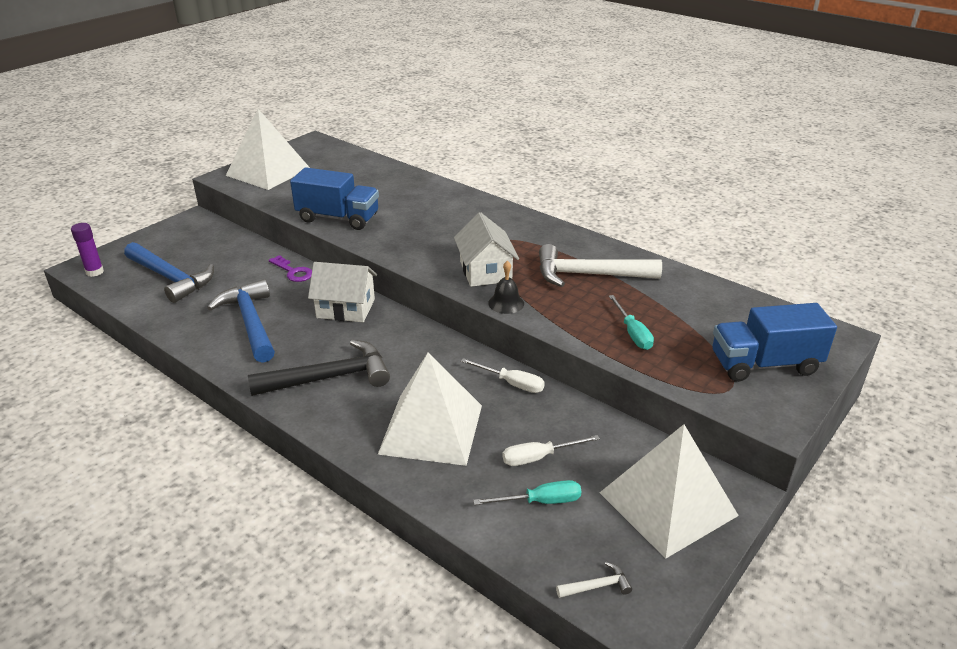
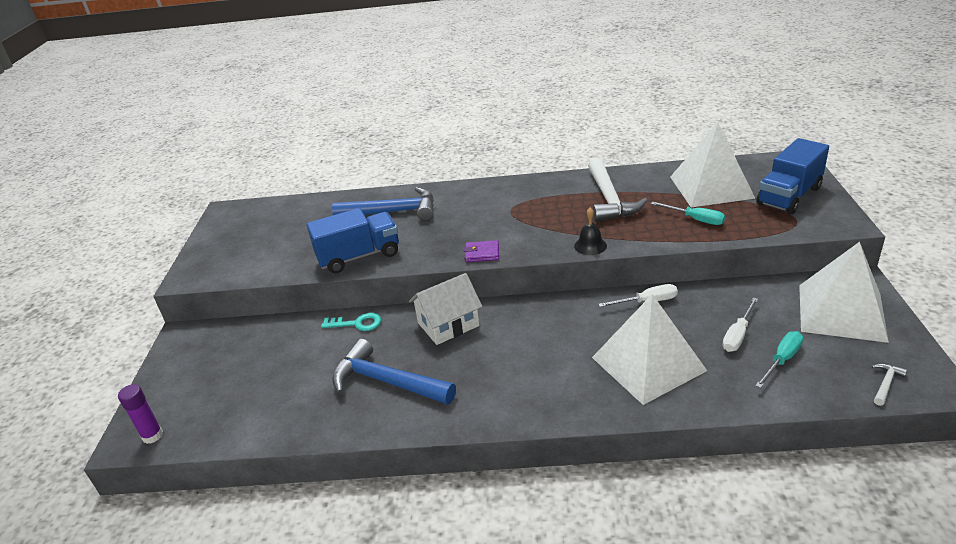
camera: 35 degrees left, 0 degrees up
(171, 278) = (247, 393): blue hammer -> blue hammer (393, 212)
(268, 171) = (225, 253): white pyramid -> white pyramid (711, 187)
(293, 272) = (357, 323): purple key -> turquoise key
(329, 377) = (521, 379): black hammer -> none
(418, 262) = (482, 253): none -> purple wallet
(485, 271) = (540, 233): white house -> none
(589, 275) = (609, 199): white hammer -> white hammer turned 60 degrees counterclockwise

